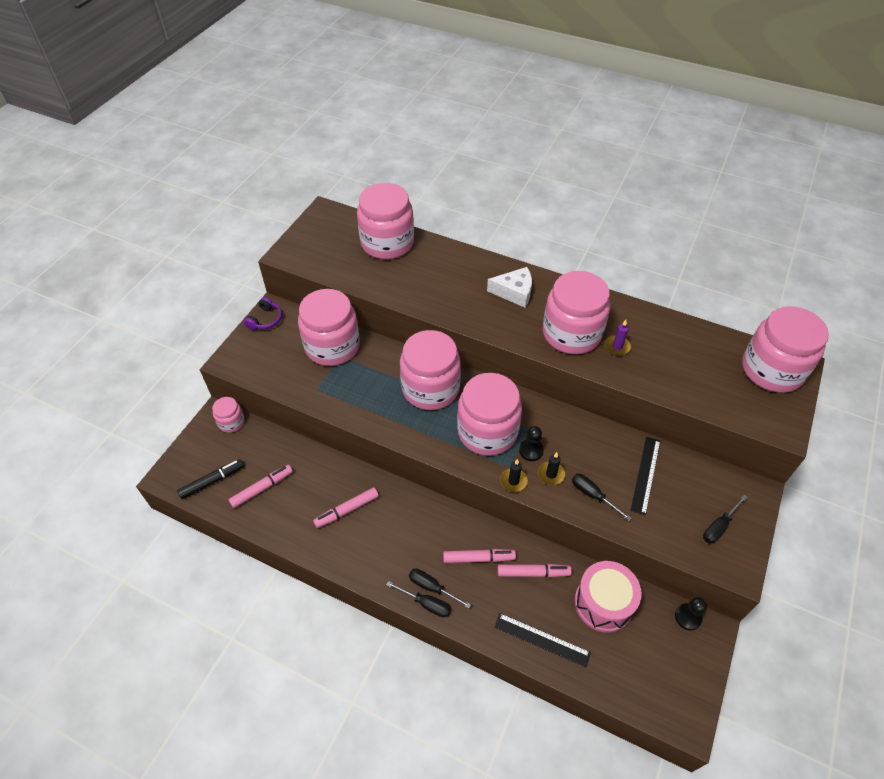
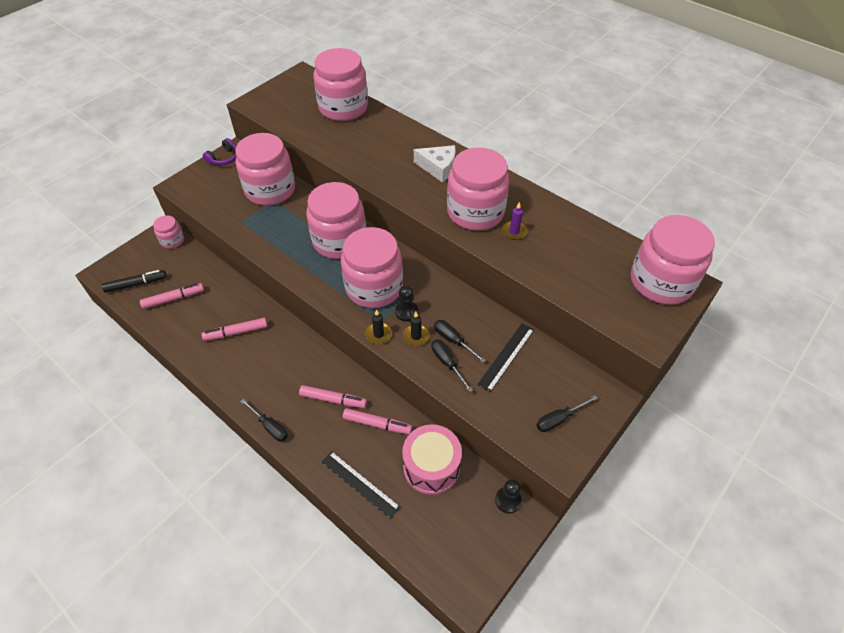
camera: 15 degrees right, 0 degrees up
(432, 587) = (281, 414): black screwdriver -> black screwdriver (453, 340)

